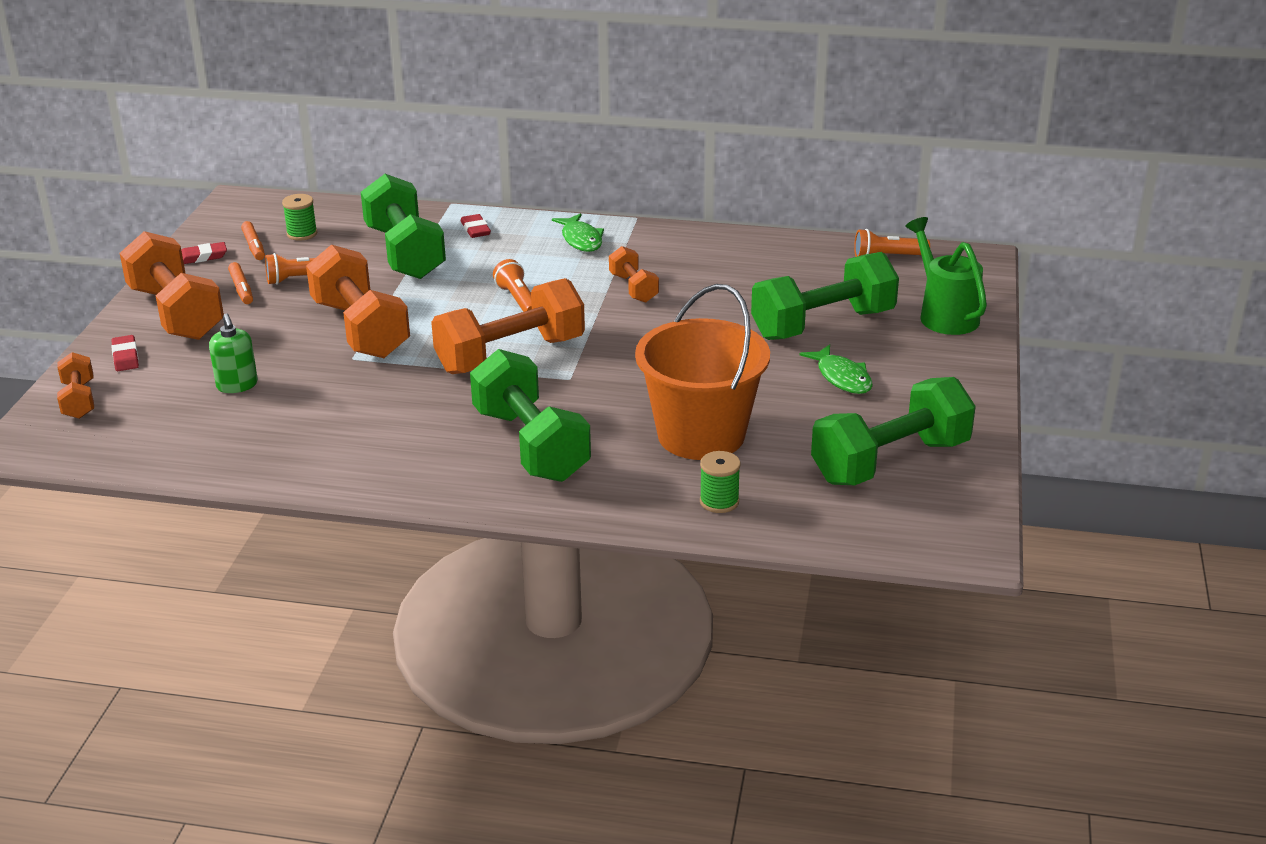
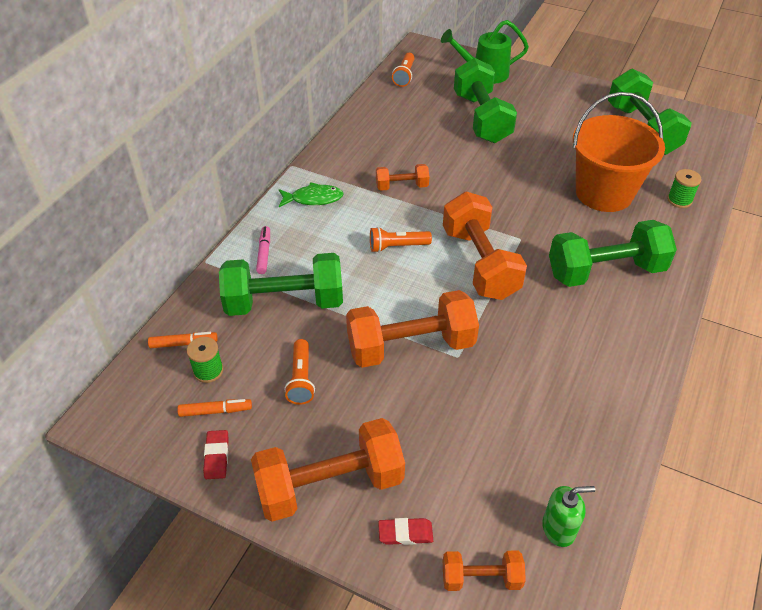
camera: 75 degrees left, 15 degrees up
(237, 385) = (483, 441): green soap dispenser -> green soap dispenser (559, 528)
(241, 289) = (302, 427): orange marker -> orange marker (184, 343)
(475, 229) = (264, 253): red eraser -> pink marker
(842, 377) = (547, 125): green fish -> none

